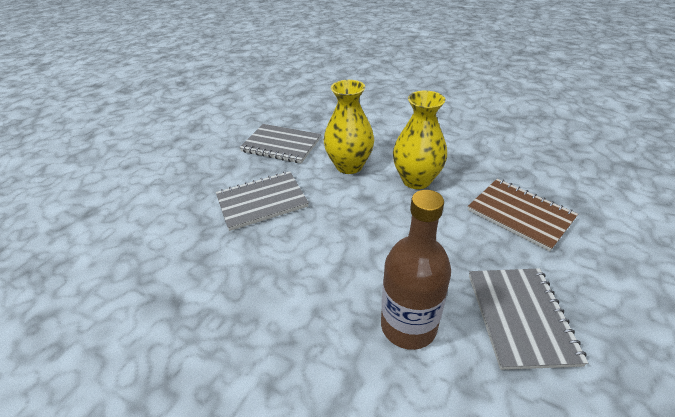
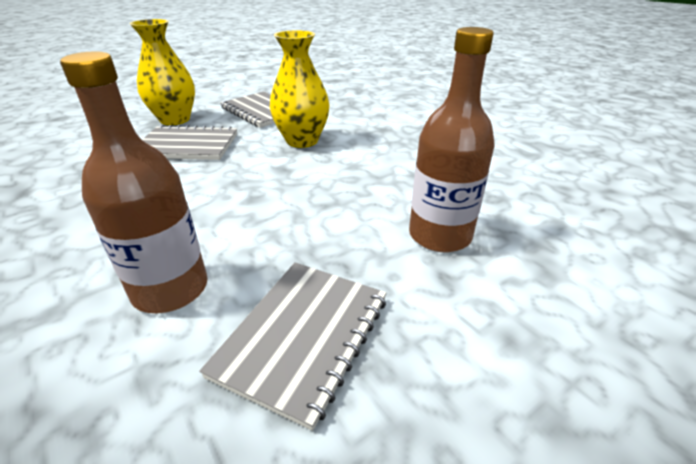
camera: 25 degrees right, 5 degrees down
(416, 180) = (355, 169): yellow vase -> yellow vase (175, 119)
(520, 214) = (440, 235): brown notebook -> brown bottle

